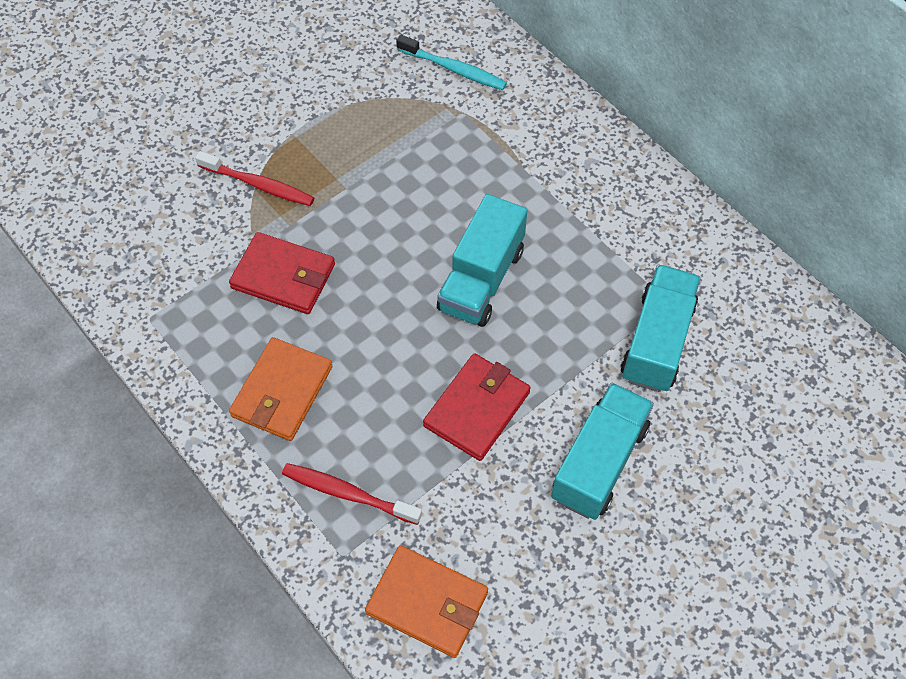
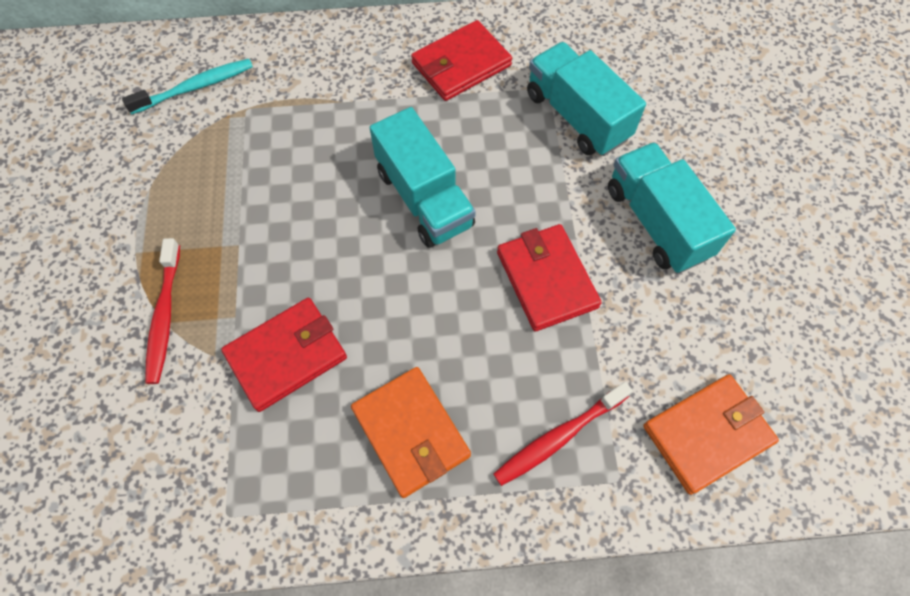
camera: 55 degrees left, 5 degrees up
(259, 185) = (165, 316): red toothbrush -> red toothbrush turned 120 degrees clockwise
(634, 225) = (461, 64): none -> red wallet

